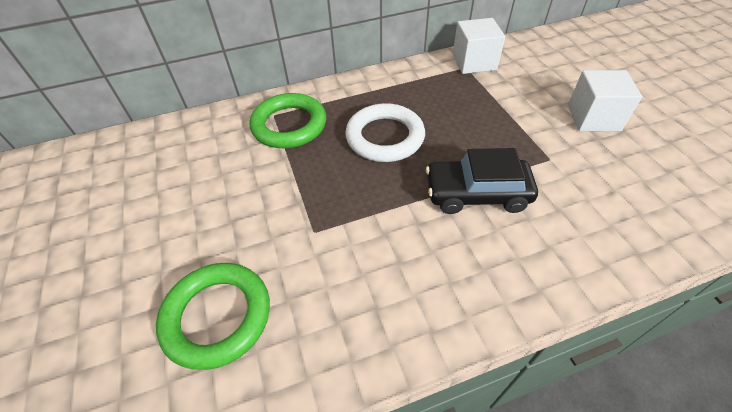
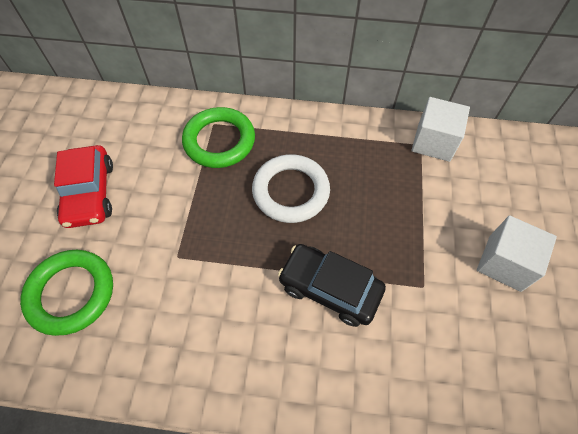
camera: 25 degrees right, 10 degrees up
(179, 217) = (90, 193): none -> red car

